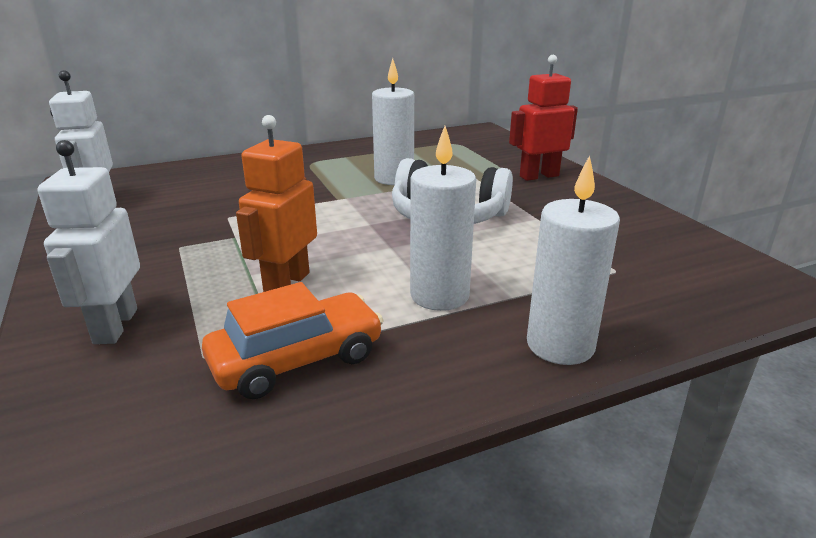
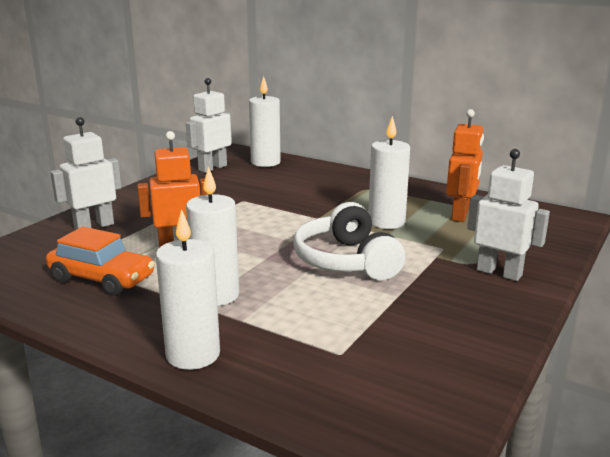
camera: 55 degrees right, 5 degrees down
(150, 178) = (265, 162): none -> white candle
(424, 153) = (460, 215): none -> orange robot
(539, 176) = (499, 272): red robot -> white robot

